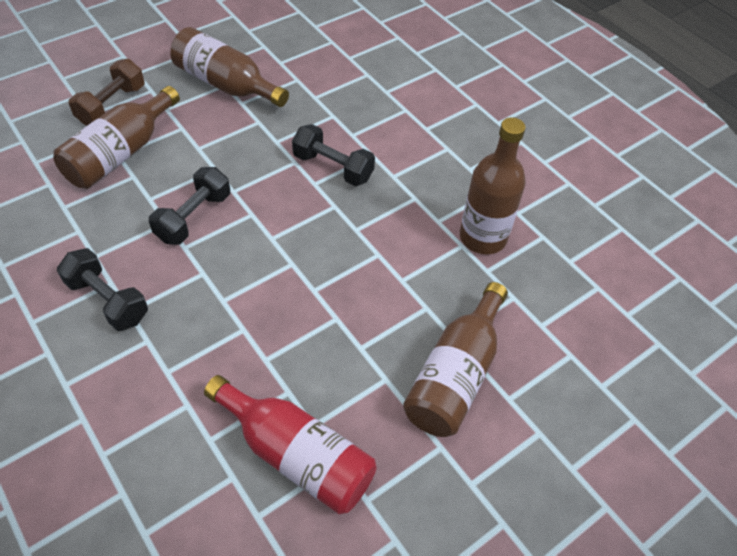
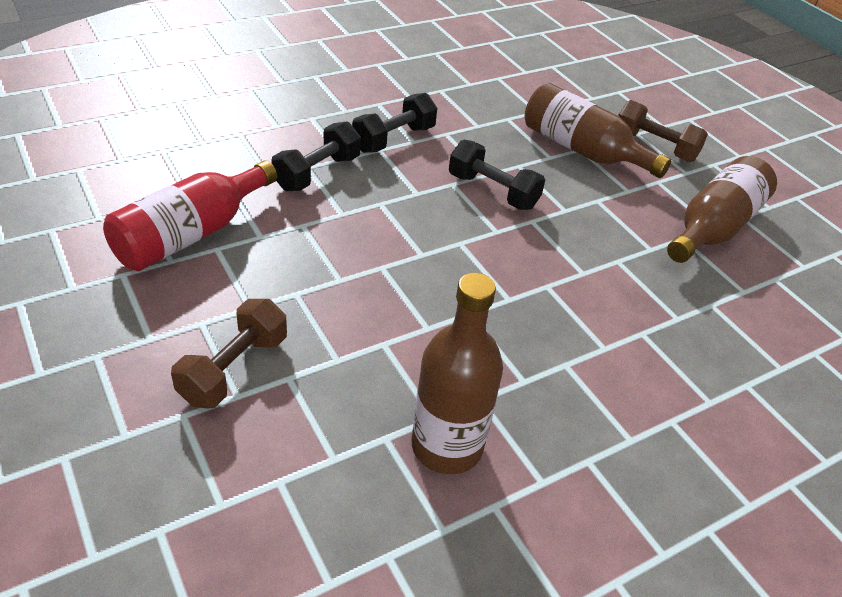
camera: 95 degrees right, 10 degrees down
(333, 167) = (576, 306): black dumbbell -> black dumbbell (317, 173)
(455, 375) = (234, 369): brown bottle -> brown dumbbell

